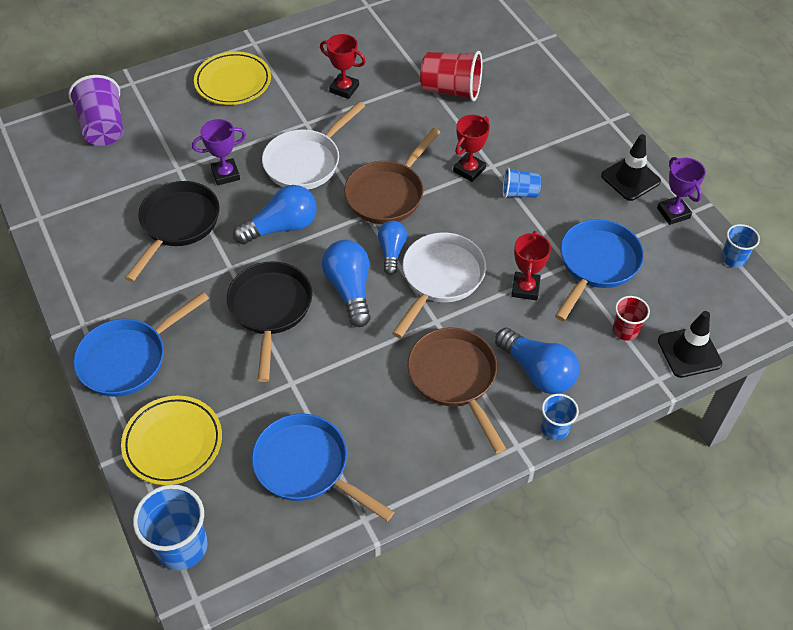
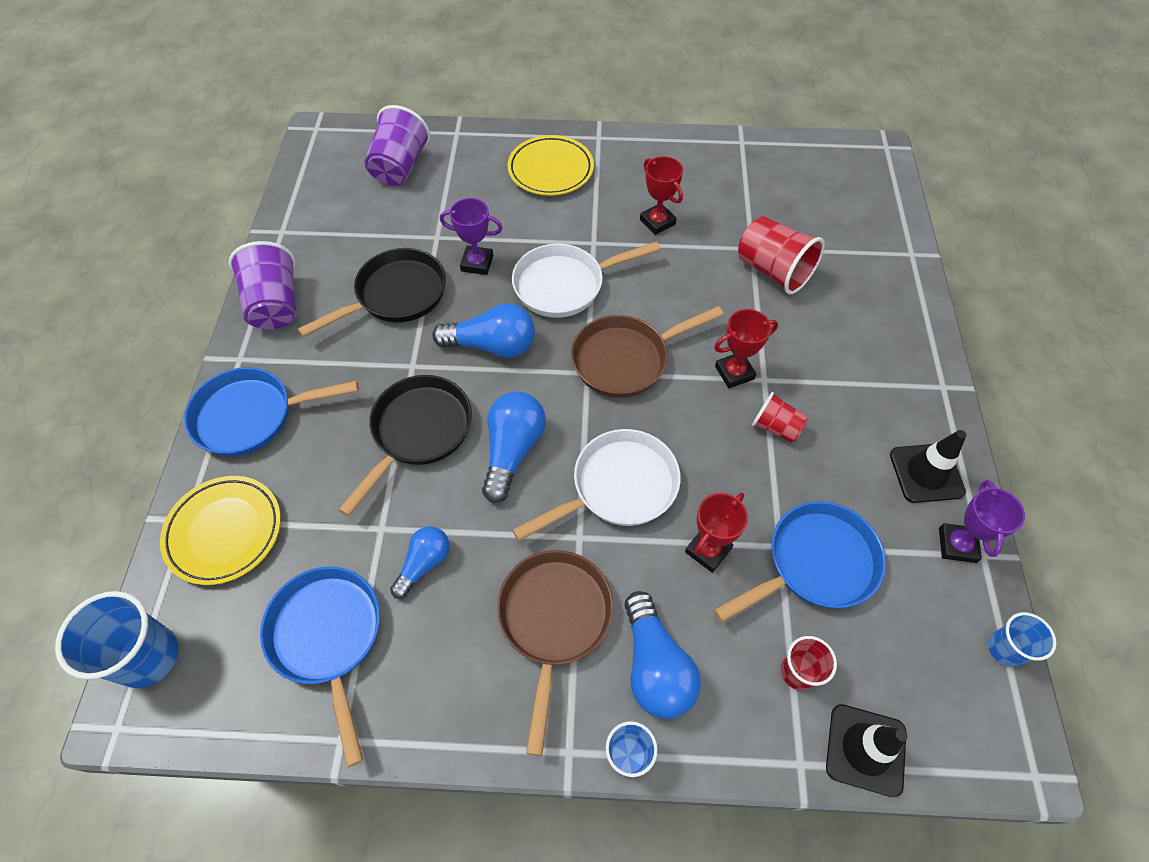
camera: 30 degrees right, 5 degrees up
(81, 273) = (275, 305): none -> purple cup
(392, 252) = (586, 429): blue light bulb -> blue light bulb (424, 564)
(519, 193) = (776, 427): blue cup -> red cup

